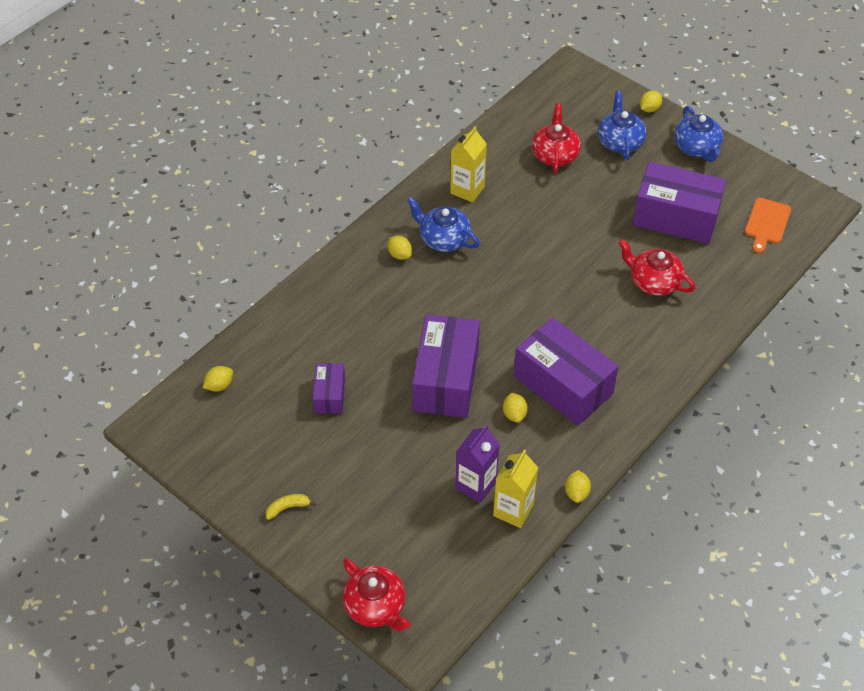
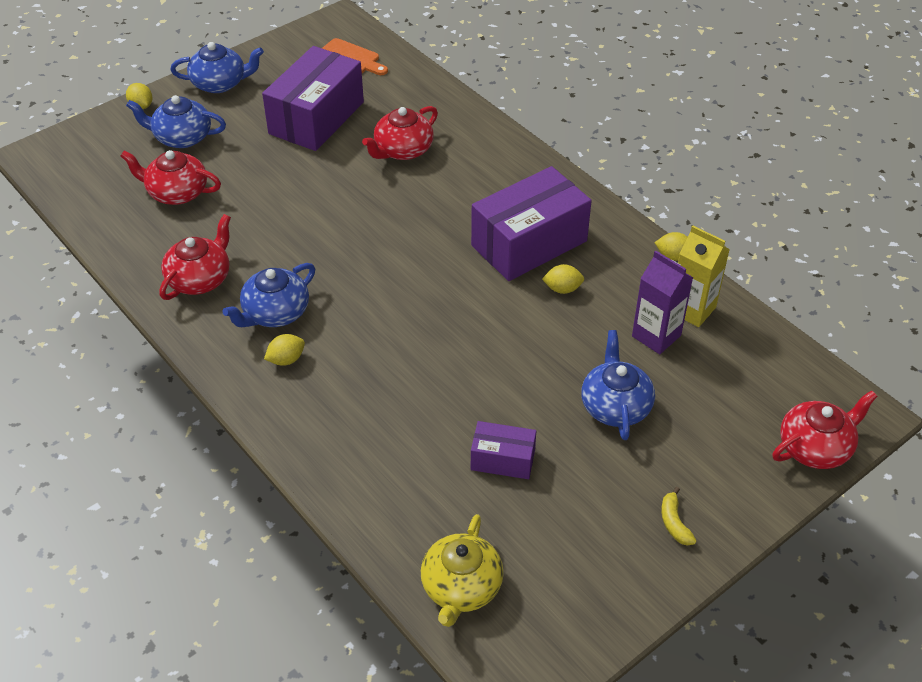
camera: 80 degrees left, 5 degrees down
(219, 385) = (461, 587): yellow lemon -> yellow teapot
(394, 461) = (615, 406): none -> blue teapot
(446, 379) = (501, 341): purple box -> none
(467, 190) = (200, 279): yellow carton -> red teapot

